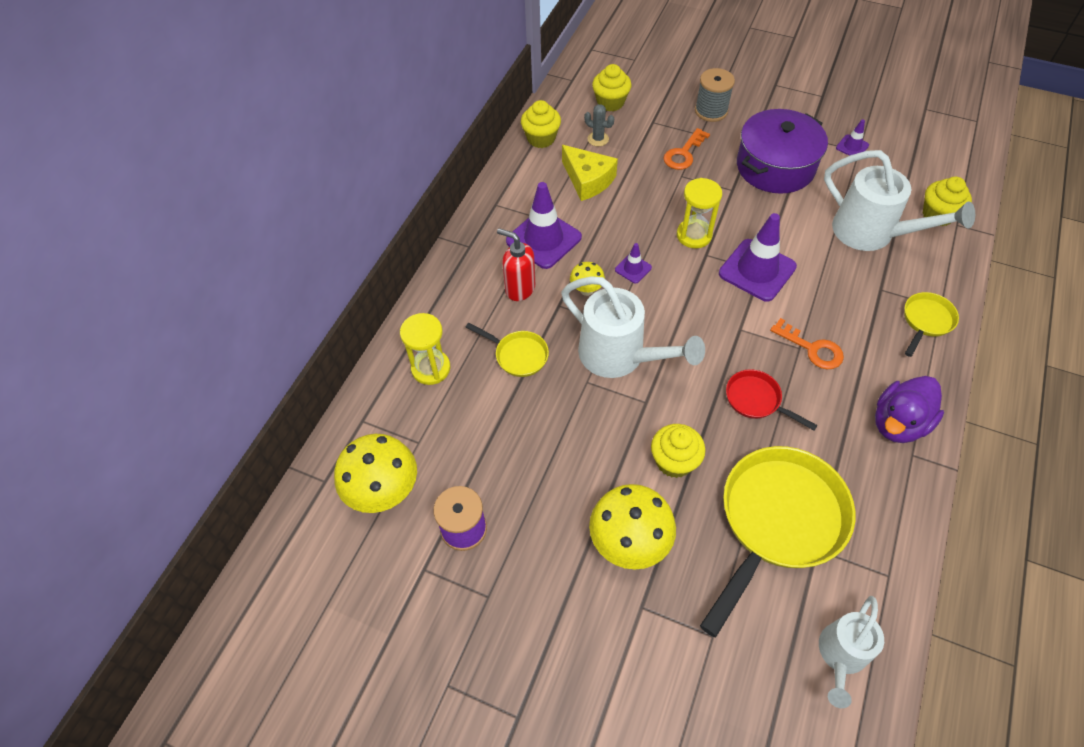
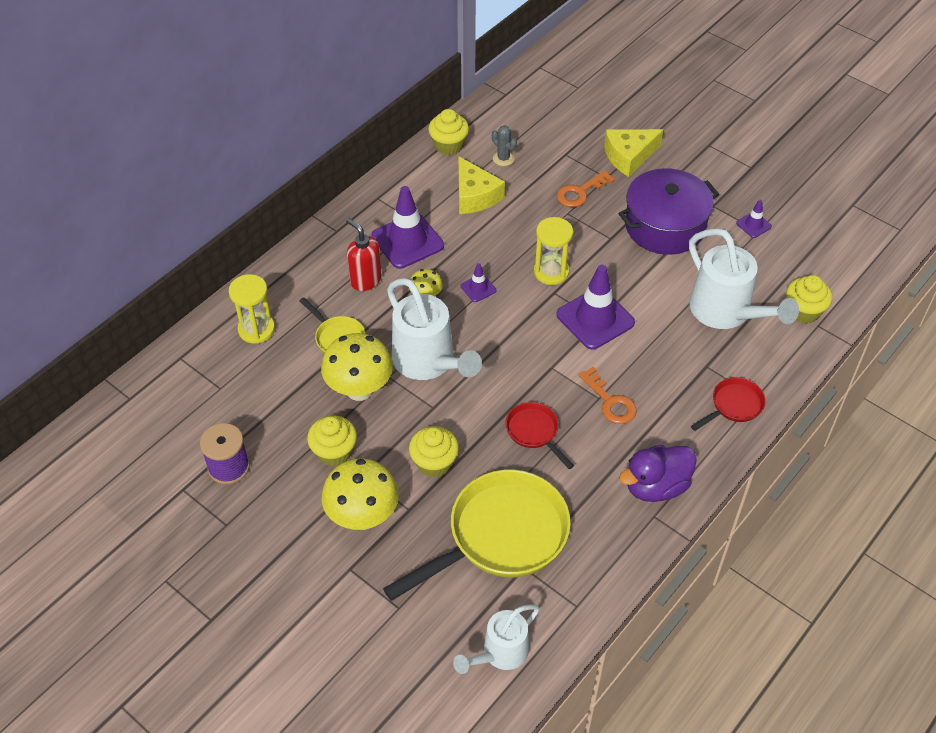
camera: 15 degrees right, 5 degrees down
(384, 492) = (175, 420): yellow mushroom -> yellow mushroom (359, 390)
(610, 102) = (533, 125): yellow cupcake -> yellow cupcake (334, 452)
(711, 111) = (629, 156): grey spool -> yellow cheese
(926, 321) = (733, 406): yellow pan -> red pan

